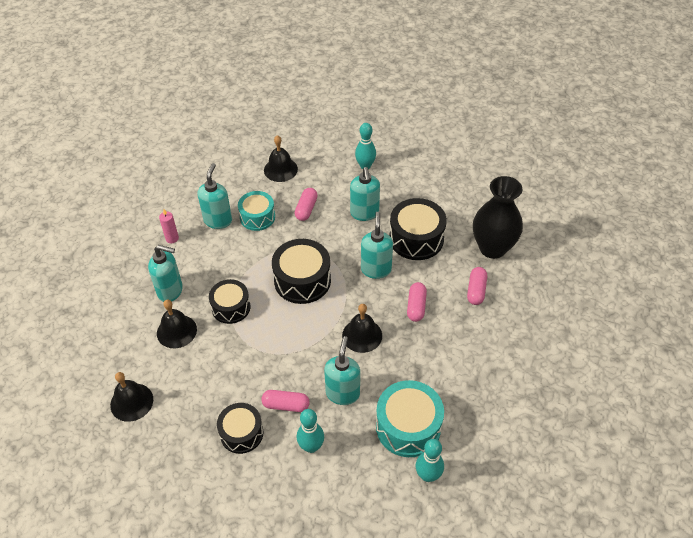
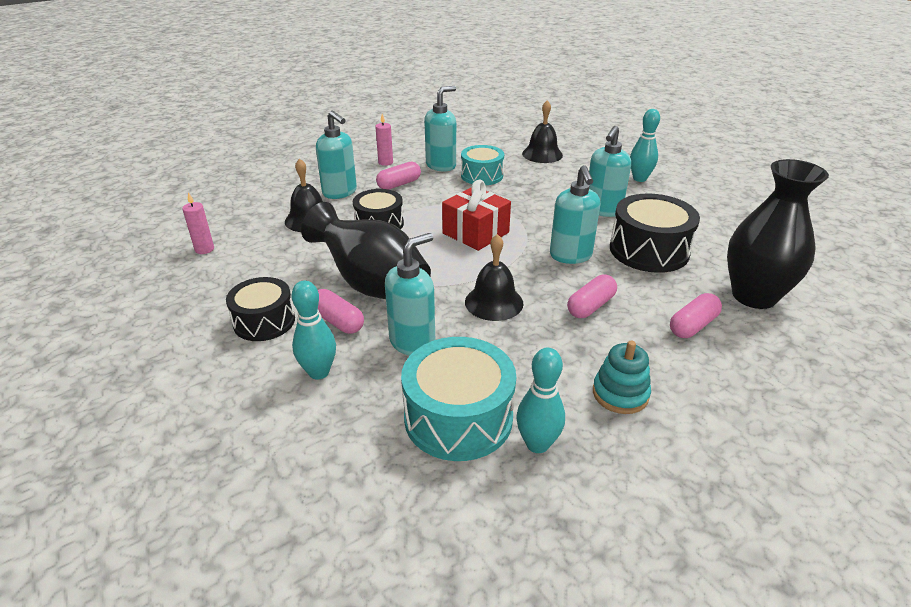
camera: 35 degrees right, 15 degrees down
(131, 402) = (204, 249): black bell -> pink candle
(279, 364) = (372, 285): none -> black vase
(302, 280) = (475, 233): black drum -> red gift
(306, 209) = (539, 186): pink capsule -> pink capsule (399, 184)
(376, 269) = (571, 256): turquoise soap dispenser -> turquoise soap dispenser turned 135 degrees clockwise
(428, 475) = (428, 489): turquoise bowling pin -> turquoise bowling pin (537, 444)
(471, 361) = (620, 394): none -> turquoise stacking toy

